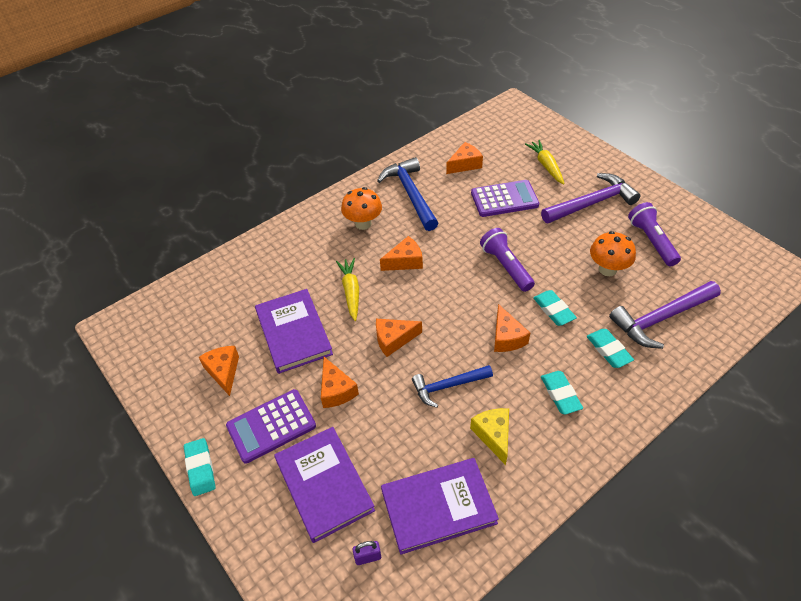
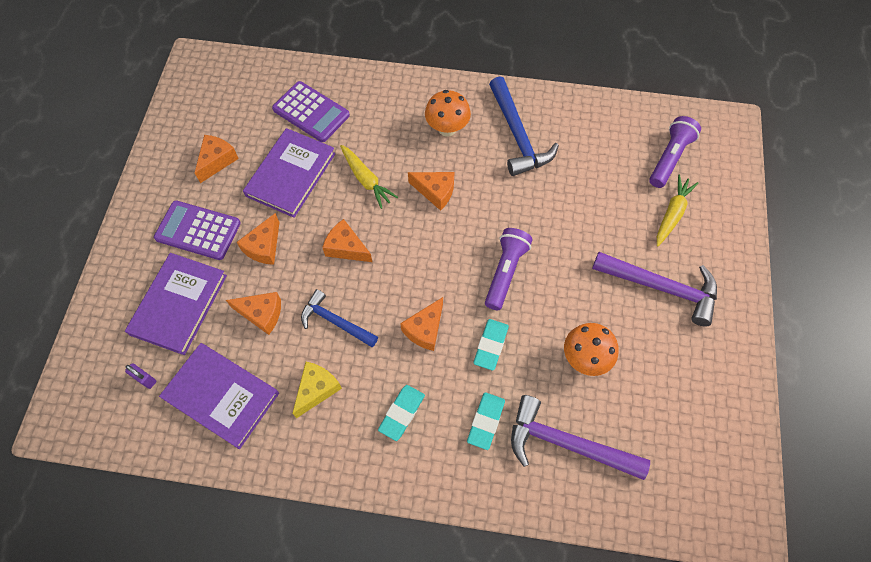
camera: 45 degrees right, 15 degrees up
(200, 468) = (130, 217): turquoise eraser -> none
(351, 292) = (366, 179): yellow carrot -> yellow carrot turned 105 degrees clockwise
(411, 194) = (517, 135): blue hammer -> blue hammer turned 135 degrees clockwise
(465, 164) = (600, 147): orange cheese -> orange cheese (262, 314)
(504, 199) = (588, 211): purple calculator -> purple calculator (311, 112)
(651, 241) = (663, 374): purple flashlight -> purple flashlight (669, 158)

